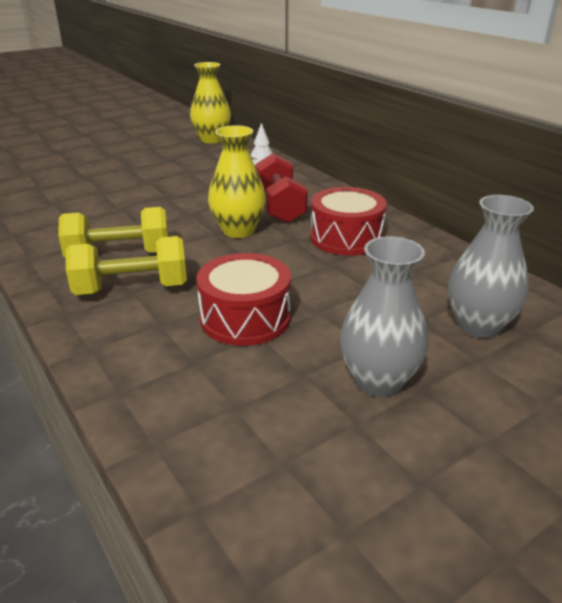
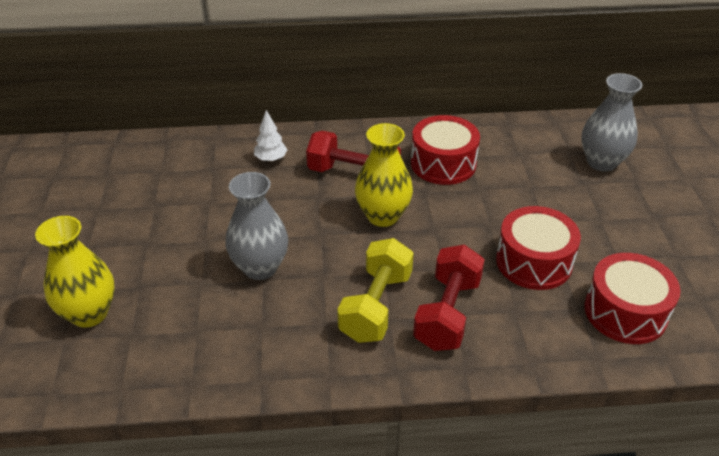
camera: 60 degrees left, 10 degrees up
(132, 289) = (447, 313): yellow dumbbell -> red dumbbell
(210, 398) = (625, 312): none -> red drum
(212, 139) = (127, 156): yellow vase -> yellow vase (89, 313)
(378, 381) = (640, 229): grey vase -> grey vase (260, 267)

